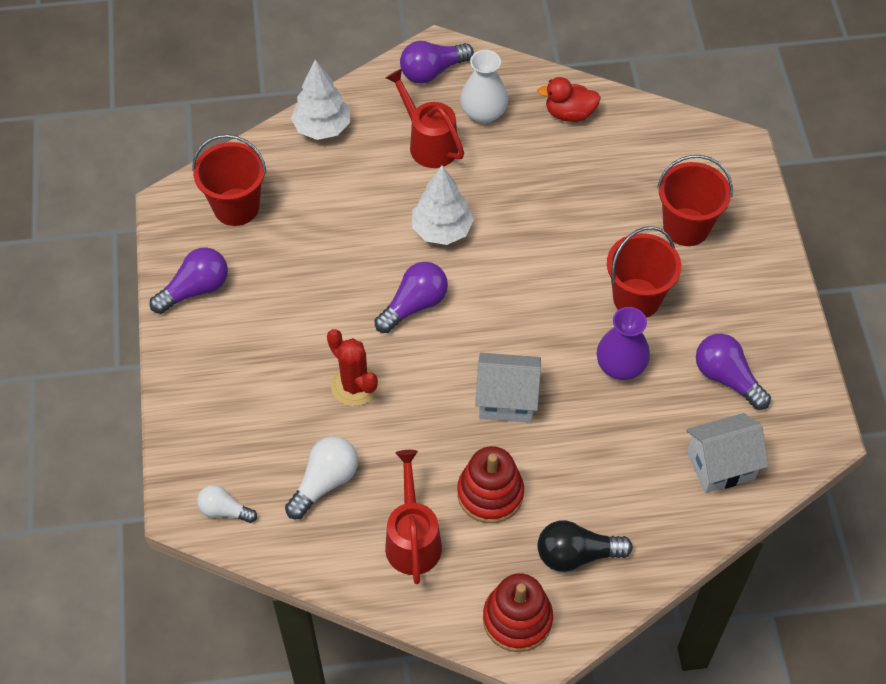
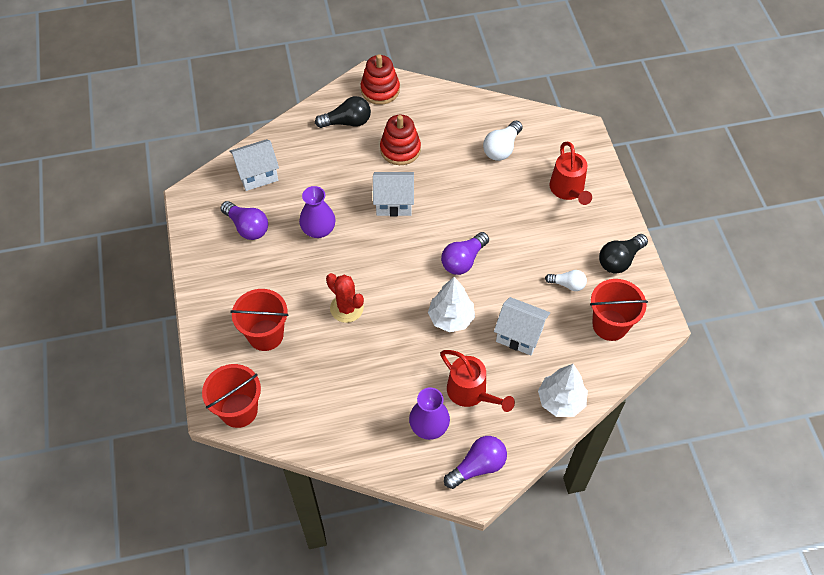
camera: 175 degrees right, 0 degrees up
(195, 289) = (619, 260): purple light bulb -> black light bulb
(224, 510) = (558, 130): white light bulb -> white light bulb (567, 284)
(354, 386) = (494, 204): red cactus -> red cactus (347, 308)
(356, 203) = (519, 335): none -> white house
(412, 538) = (444, 123): red watering can -> red watering can (568, 190)
(483, 113) = (429, 426): white vase -> purple vase
(569, 113) = (356, 431): red duck -> none
(637, 298) = (305, 277): red bucket -> red bucket (239, 410)

